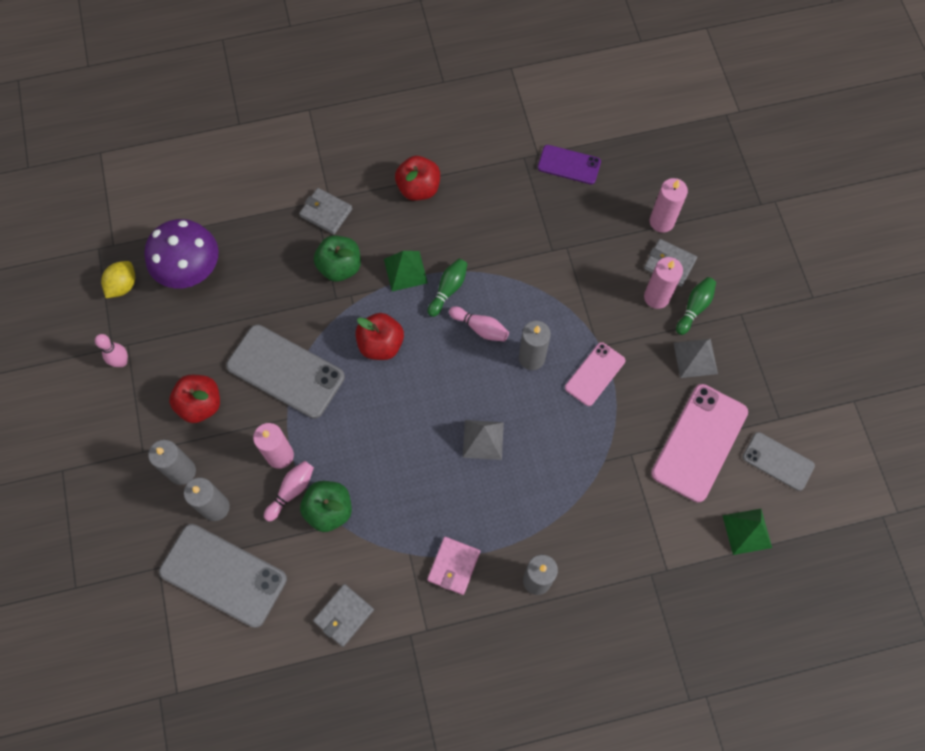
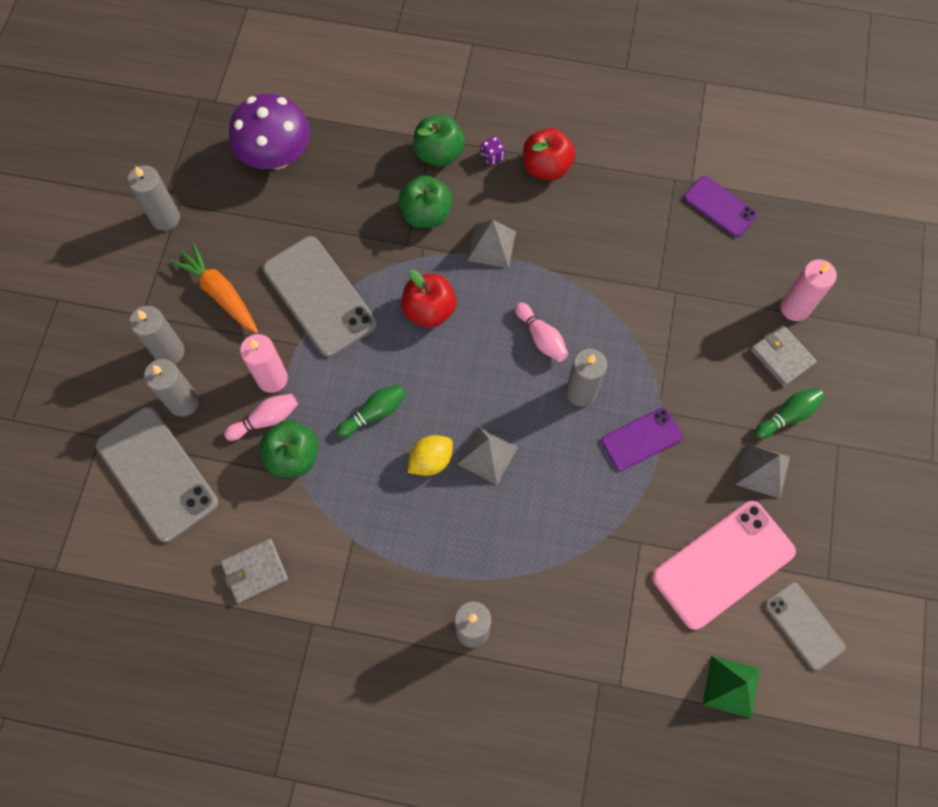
camera: 25 degrees right, 0 degrees up
(121, 362) = (165, 218): pink bowling pin -> grey candle
(123, 285) = (204, 144): yellow lemon -> yellow lemon (431, 460)
(200, 404) = (220, 293): red apple -> orange carrot
(326, 212) = (439, 153): grey wallet -> green apple
(371, 197) = (492, 156): none -> purple dice
(405, 271) = (491, 246): green pyramid -> grey pyramid
(448, 289) = (527, 283): green bowling pin -> green bowling pin (374, 413)
(453, 566) = (392, 573): pink wallet -> none
(595, 374) = (641, 439): pink phone -> purple phone
(656, 297) = (750, 386): pink candle -> none

